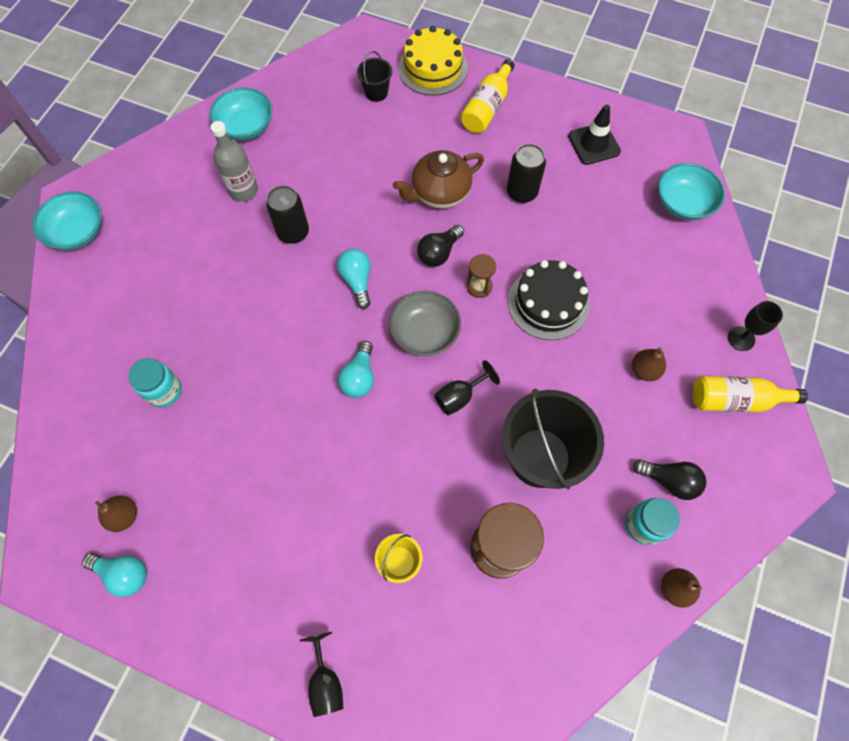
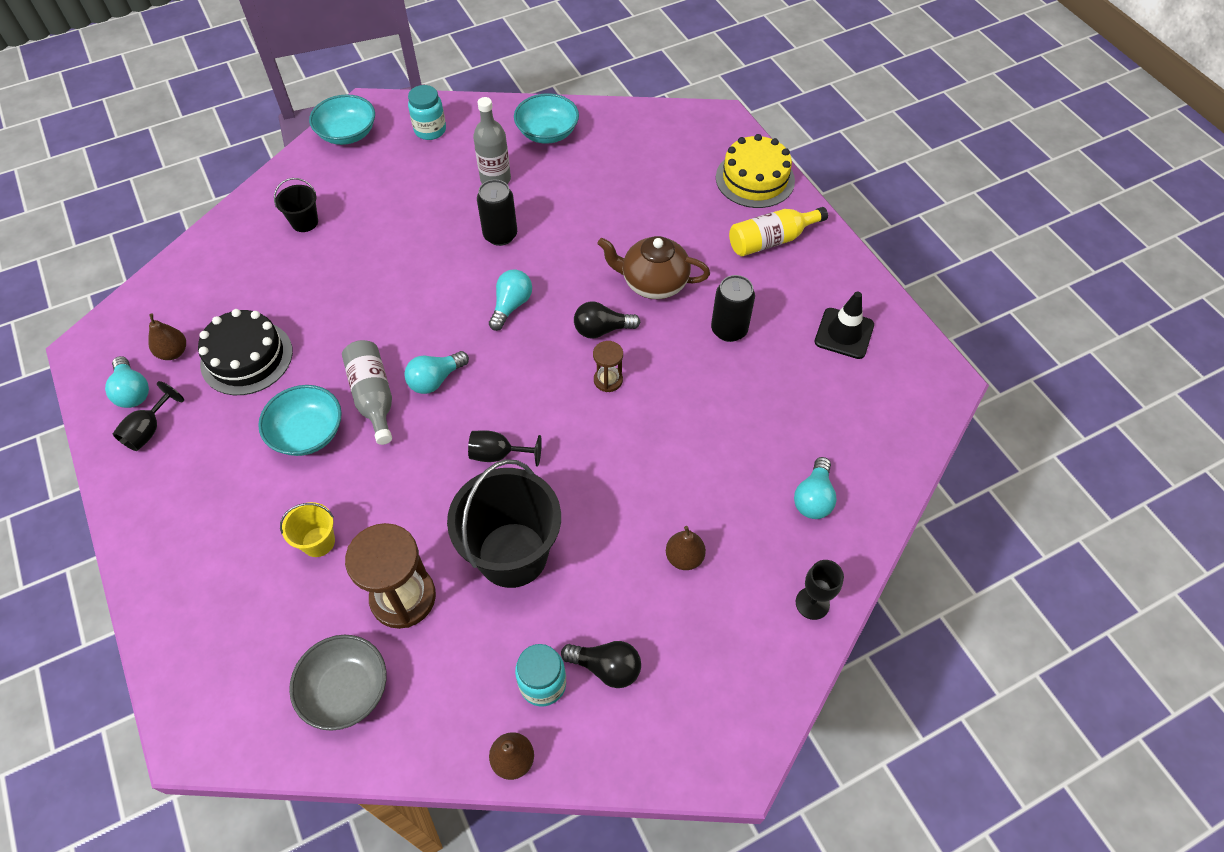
camera: 40 degrees right, 10 degrees down
(164, 391) = (288, 286): turquoise jar -> turquoise jar (430, 130)
(325, 681) = (176, 581): black goblet -> black goblet (149, 430)
(326, 425) = (373, 397): none -> grey bottle
(376, 92) = (683, 169): black bucket -> black bucket (305, 222)
(425, 332) = (523, 384): grey bowl -> grey bowl (346, 690)
(548, 303) = (655, 436): black cake -> black cake (247, 357)
(669, 480) = (606, 667): black light bulb -> black light bulb turned 45 degrees counterclockwise
(679, 270) = (813, 498): none -> turquoise light bulb
(683, 203) = (882, 443): turquoise bowl -> turquoise bowl (307, 433)
(735, 400) = (747, 651): yellow bottle -> none

